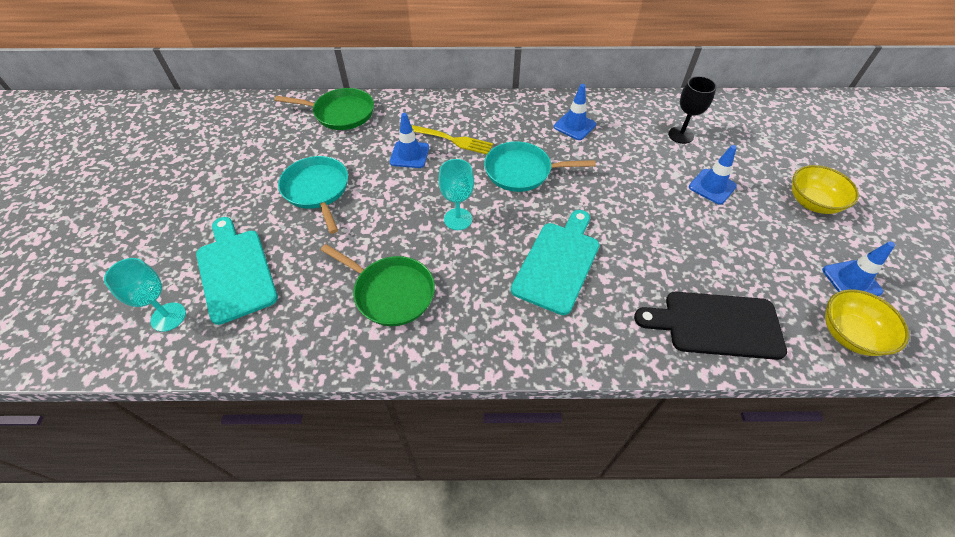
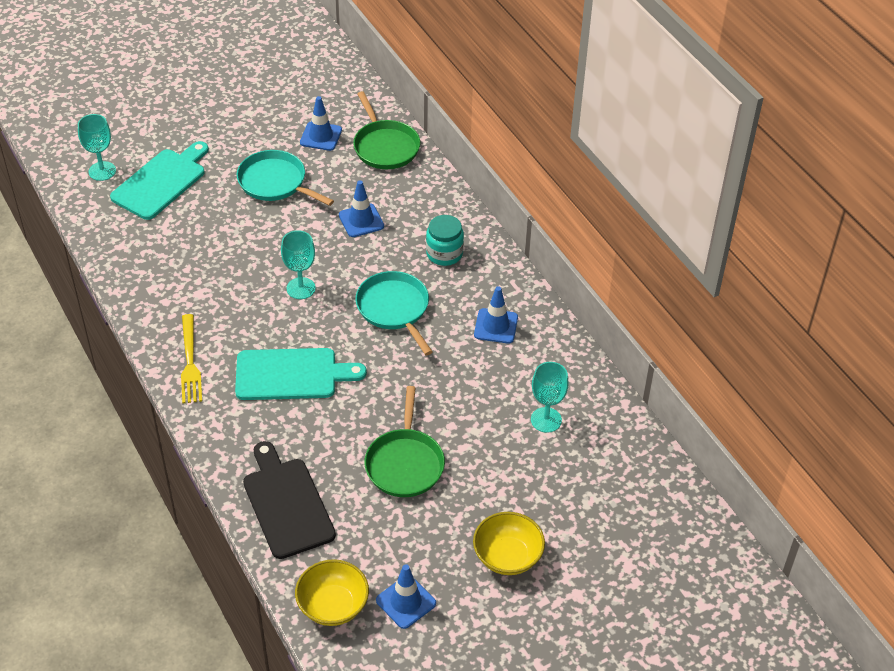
camera: 60 degrees right, 5 degrees down
(317, 190) = (275, 182): turquoise pan -> turquoise pan turned 90 degrees counterclockwise
(391, 292) = (195, 281): green pan -> green pan (405, 463)
(450, 139) = (403, 240): yellow fork -> yellow fork (190, 362)
(482, 124) = (444, 253): none -> turquoise jar
(680, 135) = (546, 420): black goblet -> turquoise goblet
(712, 186) = (475, 465): blue traffic cone -> blue traffic cone (321, 136)

